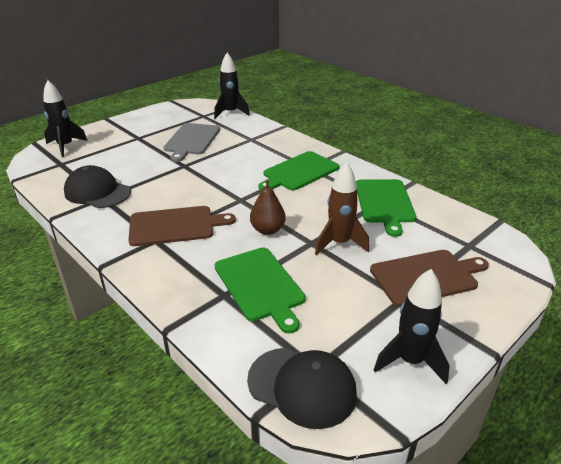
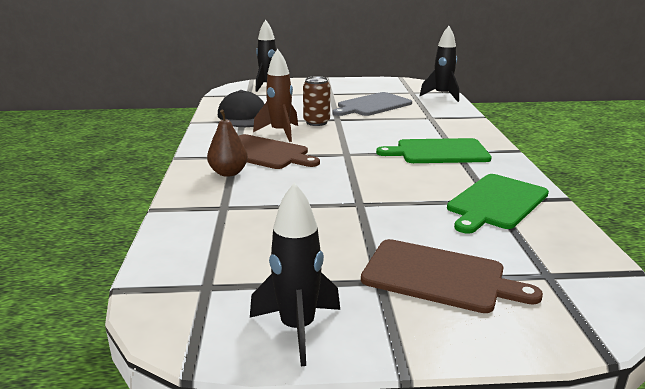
camera: 40 degrees right, 10 degrees down
(172, 175) = (316, 122): none -> brown can
(260, 285) = (261, 213): green cutting board -> none
(267, 230) = (334, 181): brown pear -> brown pear (228, 173)
(302, 386) = (174, 292): black cap -> none
(339, 243) = (386, 214): brown rocket -> brown rocket (280, 133)

